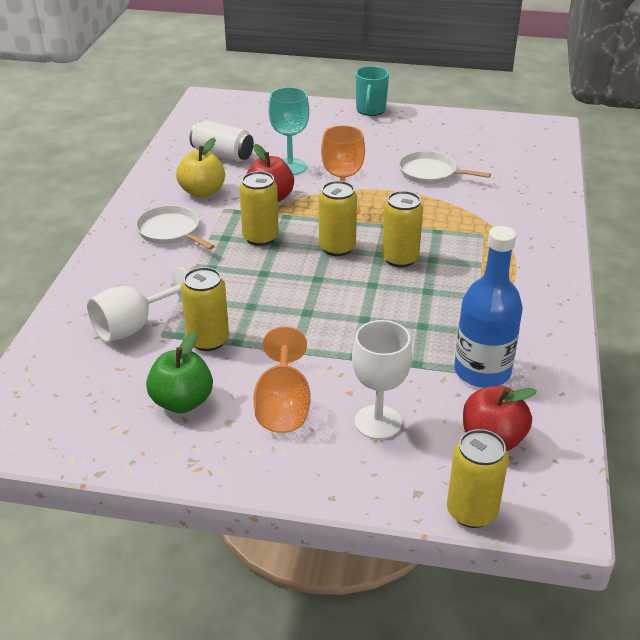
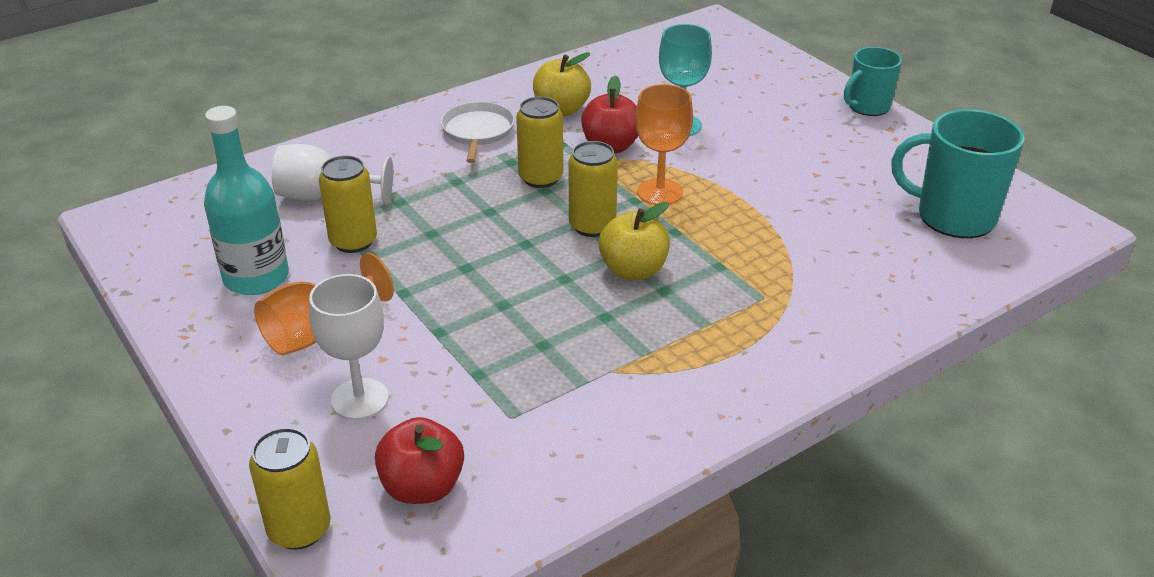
camera: 45 degrees right, 0 degrees up
(182, 402) = (256, 278): green apple -> turquoise bottle
(222, 155) = (636, 84): white can -> none
(400, 258) = (633, 270): yellow can -> yellow apple
(430, 173) = (819, 204): white pan -> none
(482, 371) = (523, 423): blue bottle -> none
(498, 147) = (953, 216): none -> turquoise mug

